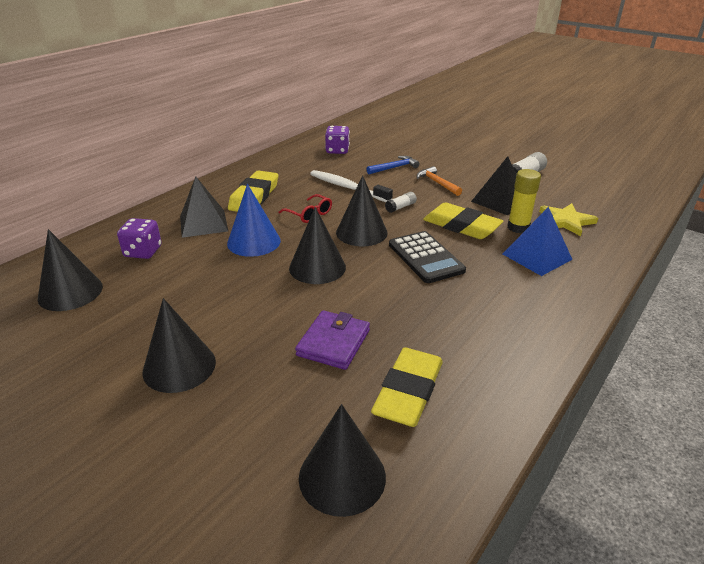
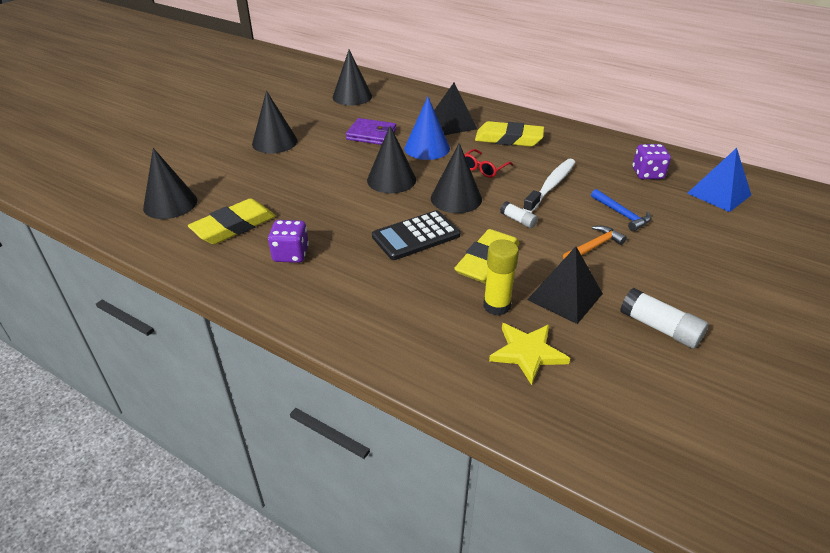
camera: 85 degrees right, 5 degrees up
(143, 252) = (404, 109): purple dice -> purple dice (291, 254)
(333, 343) = (291, 193): purple wallet -> purple wallet (371, 134)
(408, 392) = (234, 226): yellow eraser -> yellow eraser turned 60 degrees counterclockwise
(537, 256) = (430, 314): blue pyramid -> blue pyramid (718, 194)

